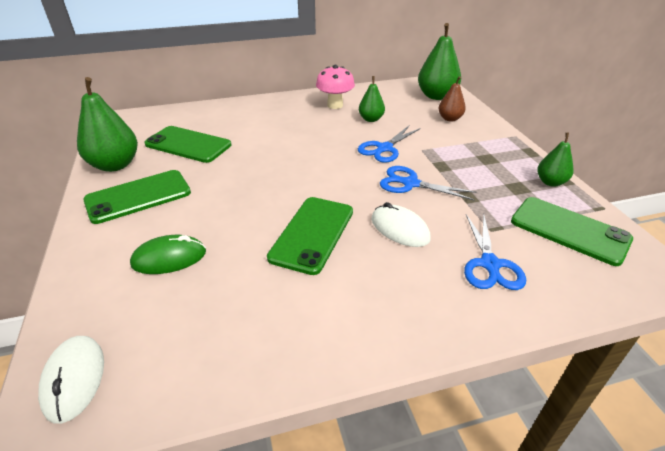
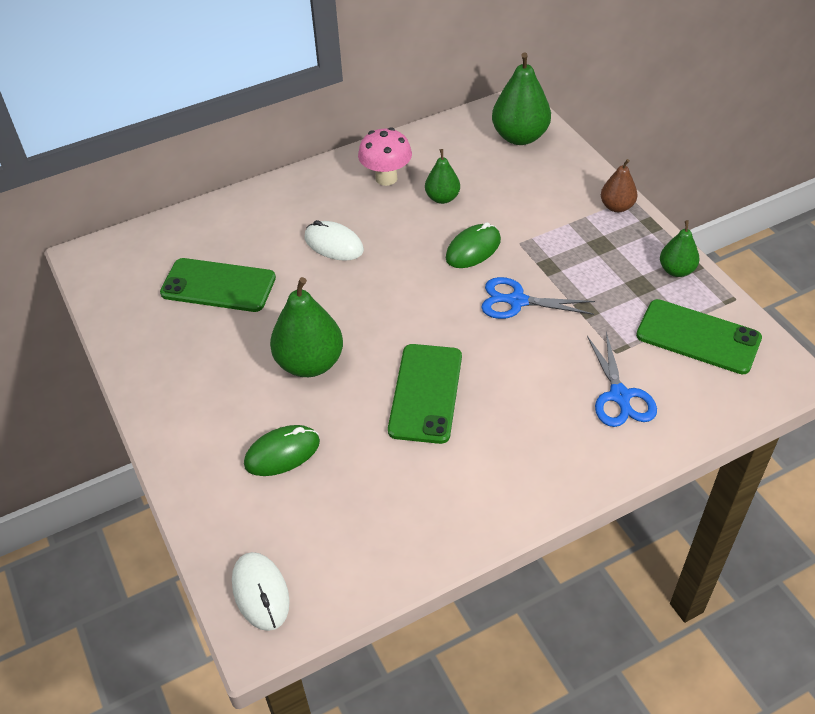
camera: 10 degrees left, 10 degrees up
(115, 165) = (142, 336): green pear -> green pear (310, 363)
(138, 196) = (200, 379): green phone -> none
(384, 148) = (473, 249): blue scissors -> green mouse
(399, 229) = (519, 369): white mouse -> white mouse (333, 244)
(450, 119) = (545, 180): brown pear -> brown pear (616, 207)

